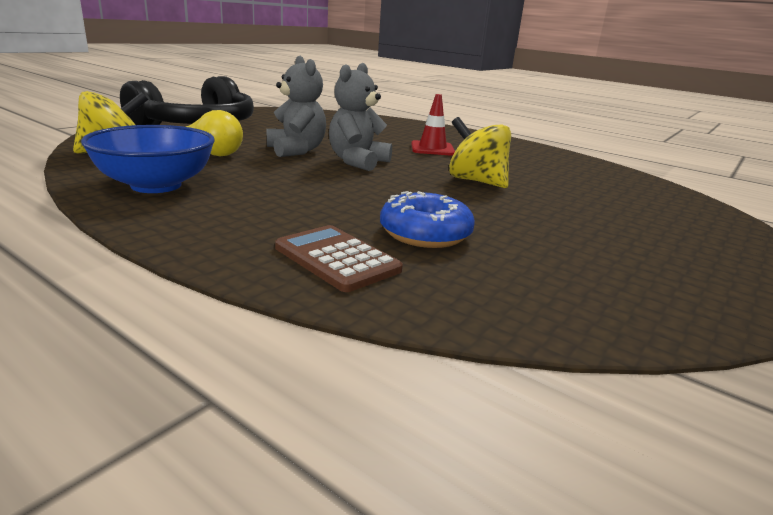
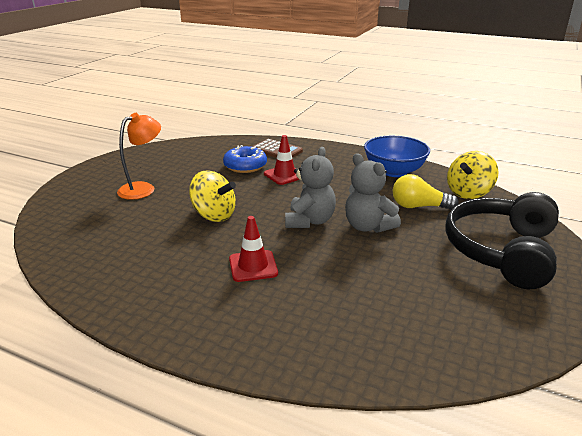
camera: 170 degrees right, 5 degrees up
(355, 208) = (284, 175): none -> red traffic cone
(608, 225) = (143, 188): none -> orange lamp

